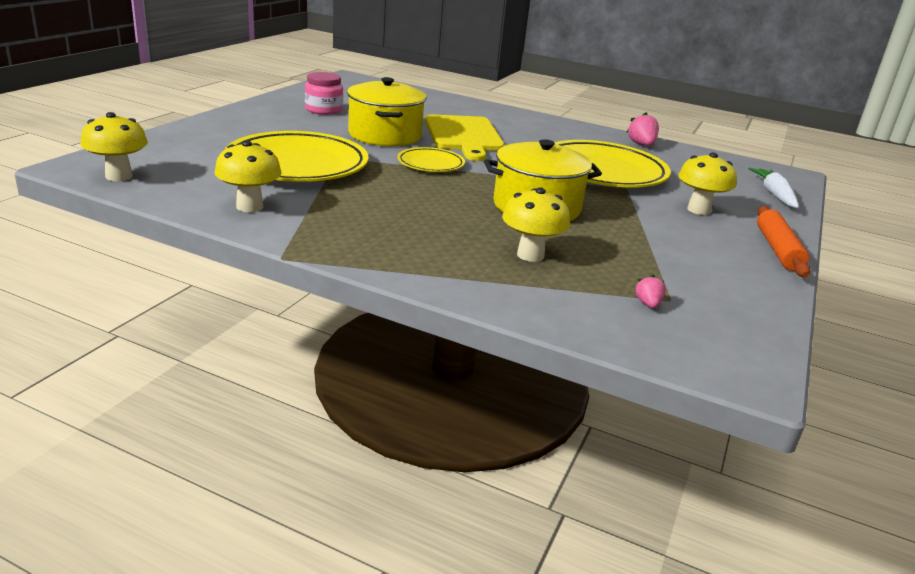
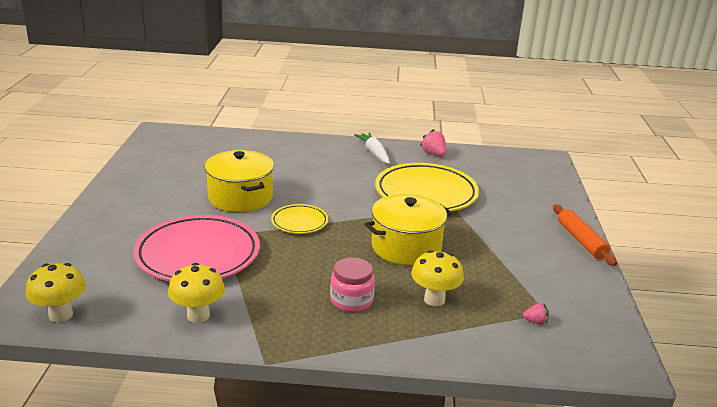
camera: 20 degrees left, 0 degrees up
(297, 165) = (198, 255): yellow plate -> pink plate
(323, 110) = (168, 180): pink jar -> pink jar (351, 300)
(464, 135) = (301, 180): yellow cutting board -> none
(648, 304) = (535, 322): pink strawberry -> pink strawberry turned 120 degrees clockwise
(698, 210) = (512, 216): yellow mushroom -> none
(774, 194) = (549, 184): white carrot -> white carrot (374, 153)

